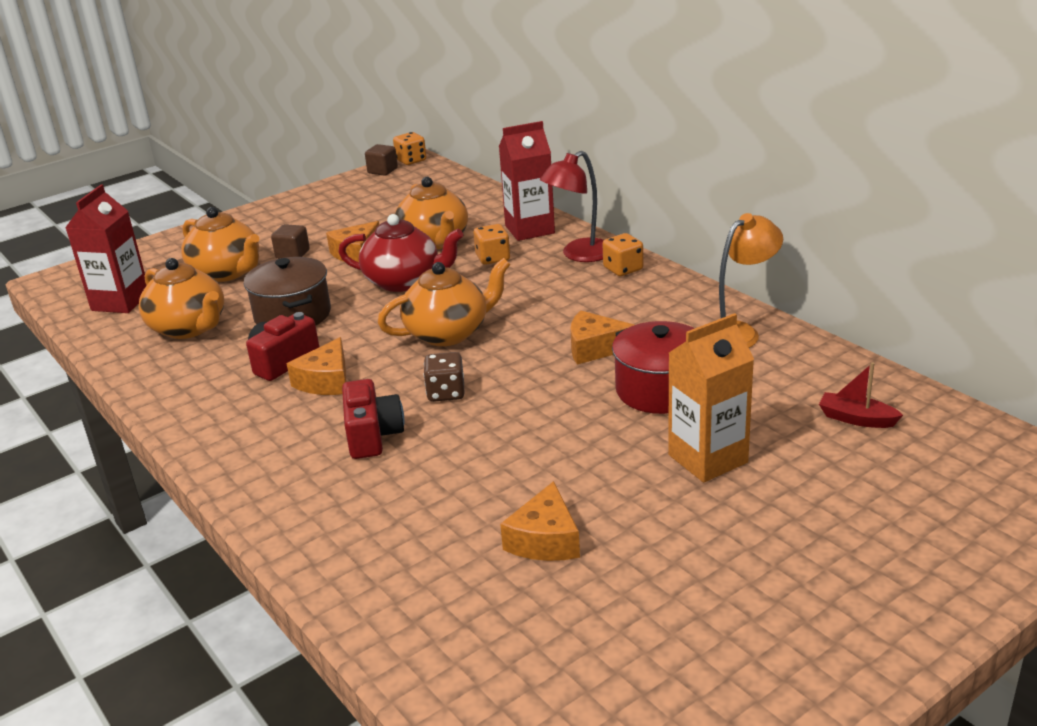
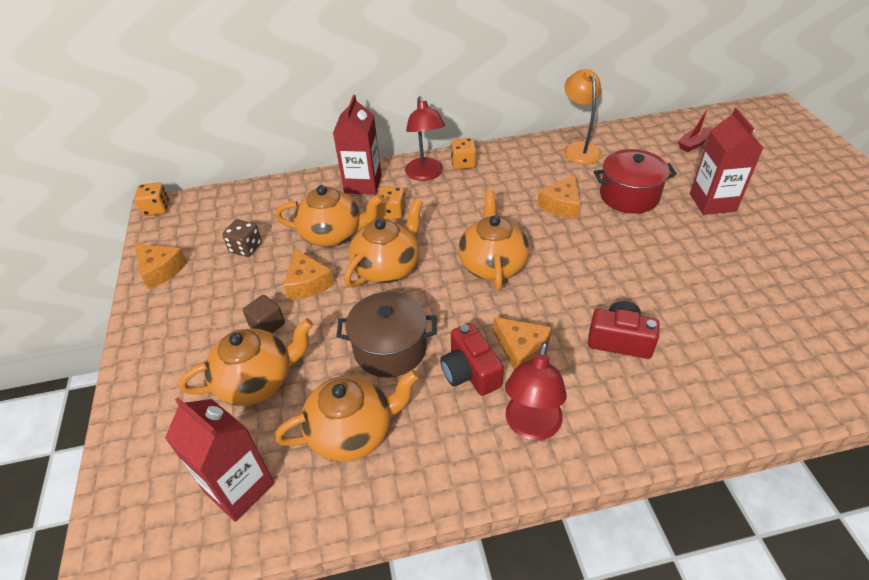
camera: 65 degrees left, 15 degrees up
(227, 409) = (531, 427): none -> red lamp
(382, 171) = (156, 230): brown cube -> none
(404, 281) = (387, 267): red teapot -> orange teapot
(446, 393) = (579, 287): brown dice -> brown dice (246, 248)
(545, 539) = (777, 288): orange cheese -> orange cheese (160, 270)
(707, 459) = (712, 202): orange carton -> red carton

